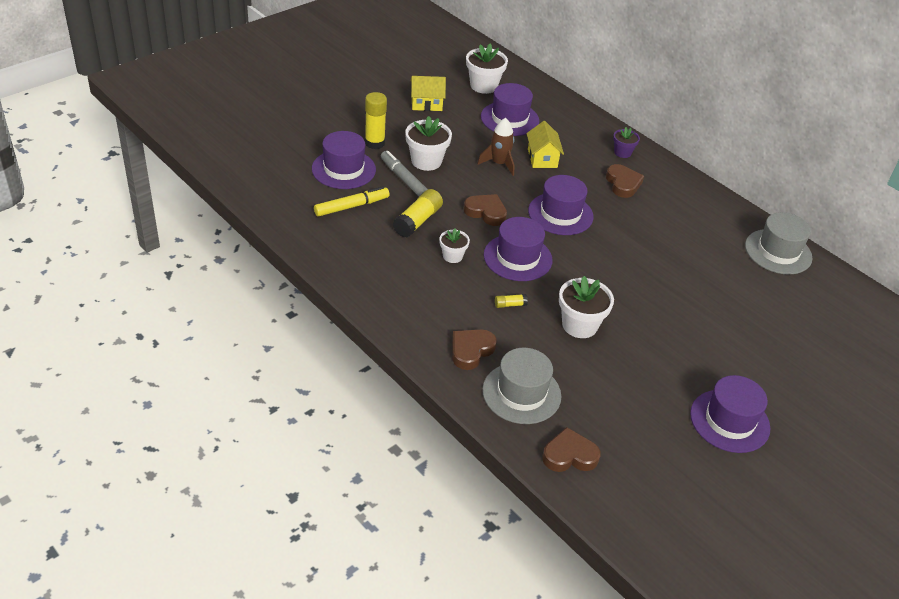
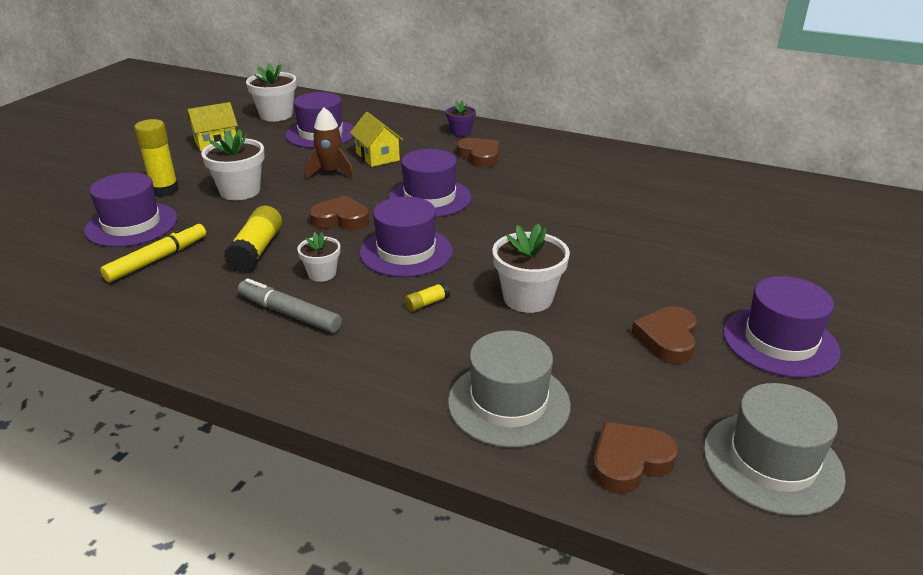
camera: 20 degrees left, 10 degrees down
(404, 179) = (219, 215): grey marker -> grey marker (289, 314)
(471, 351) = (407, 374): brown heart -> brown heart (667, 339)
(778, 252) = (678, 170): grey hat -> grey hat (772, 462)

